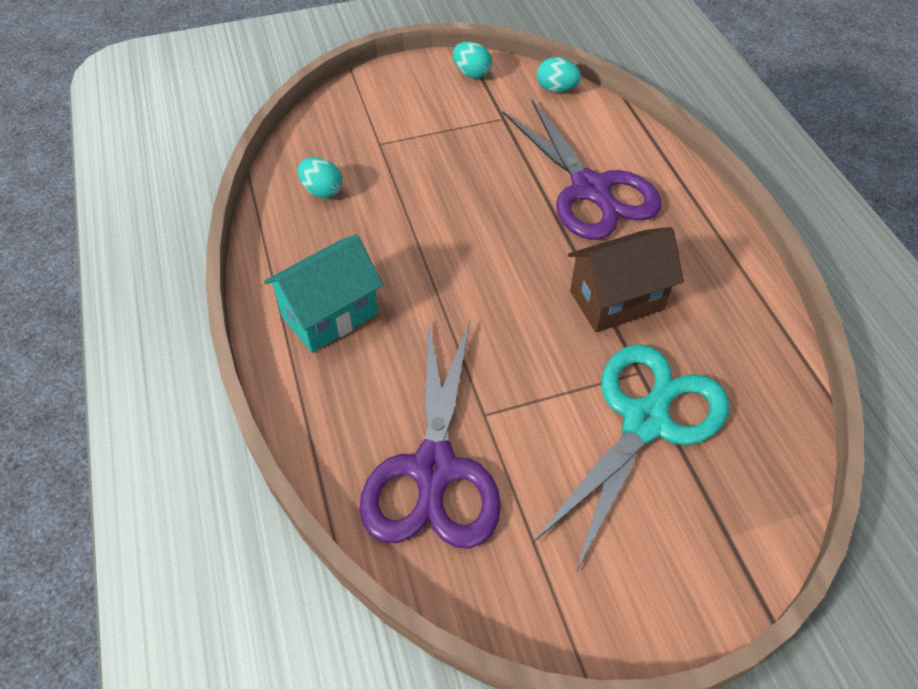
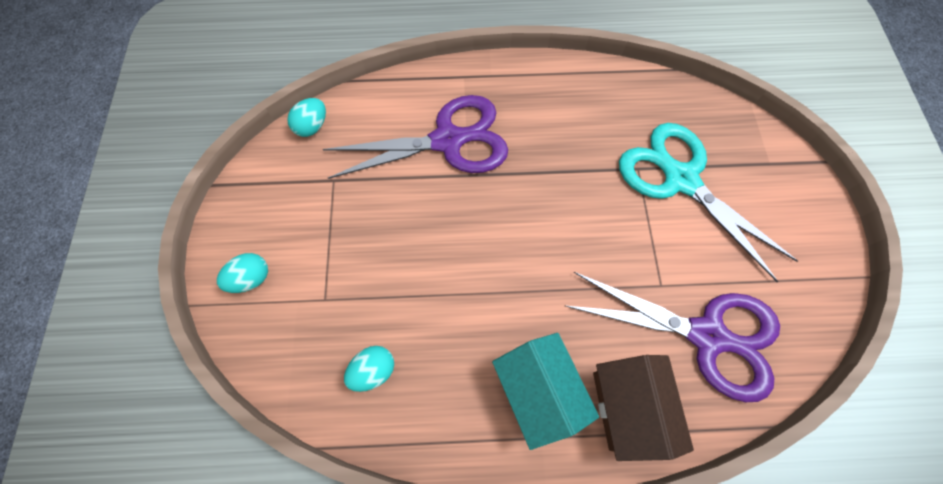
camera: 75 degrees left, 15 degrees up
(472, 73) = (257, 189): turquoise egg -> turquoise egg (251, 278)
(616, 300) = (569, 161): brown house -> brown house (626, 407)

